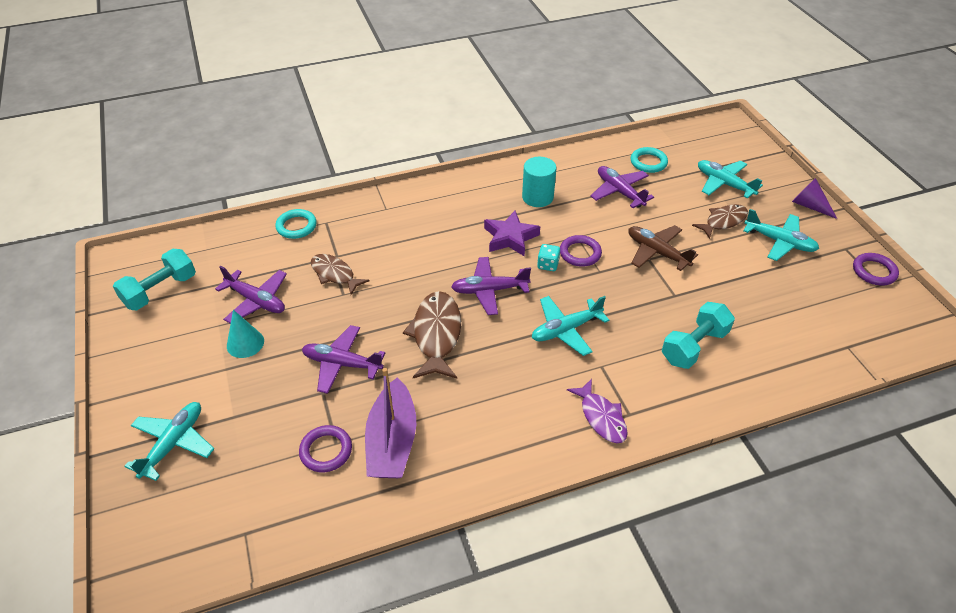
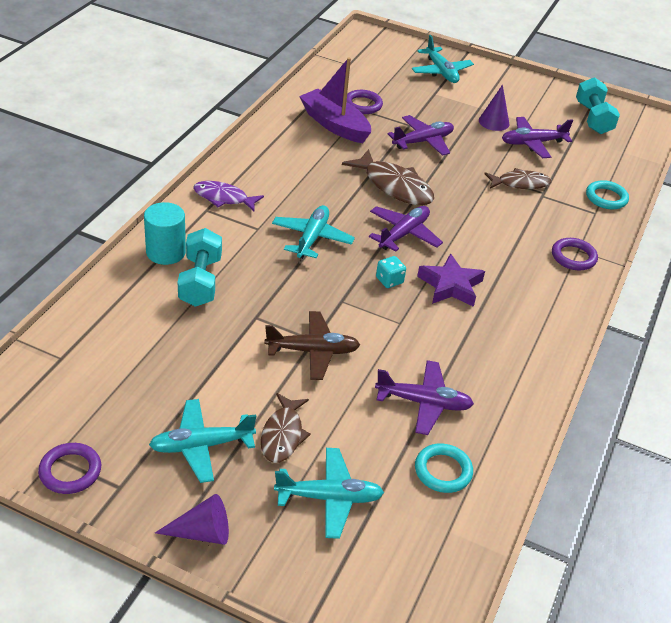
camera: 130 degrees right, 5 degrees down
(245, 343) = (494, 122): turquoise cone -> purple cone
(537, 197) = (486, 342): turquoise cylinder -> turquoise cylinder (166, 252)
(580, 253) = (377, 307): purple ring -> purple ring (573, 257)

